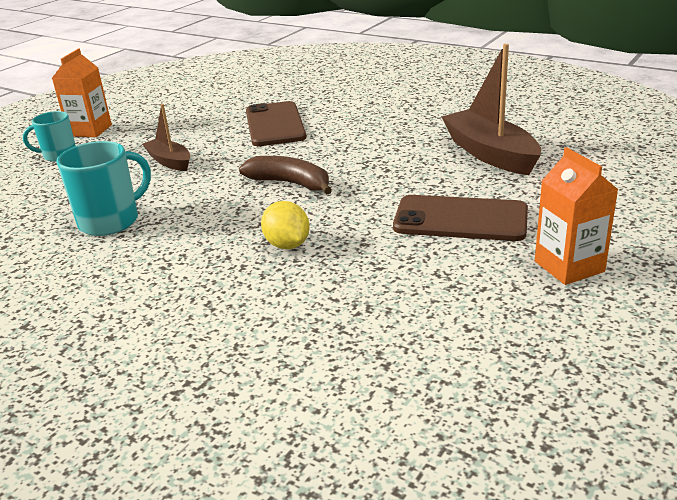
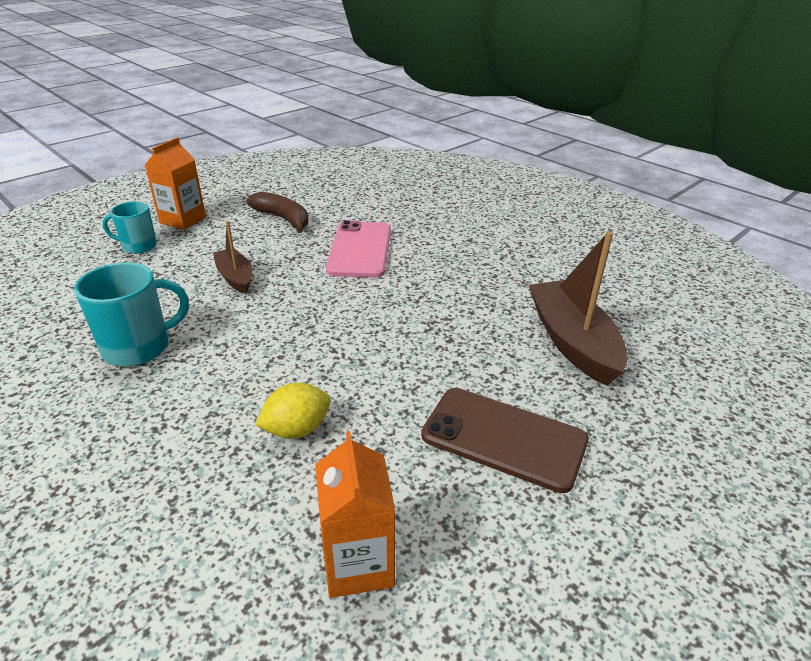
camera: 10 degrees right, 5 degrees up
(275, 124) = (360, 249): brown phone -> pink phone
(287, 245) = (297, 429): yellow lemon -> yellow lemon turned 75 degrees clockwise
(290, 183) = (340, 336): brown banana -> brown banana (283, 219)
(569, 266) = (610, 557): orange carton -> orange carton (358, 563)

